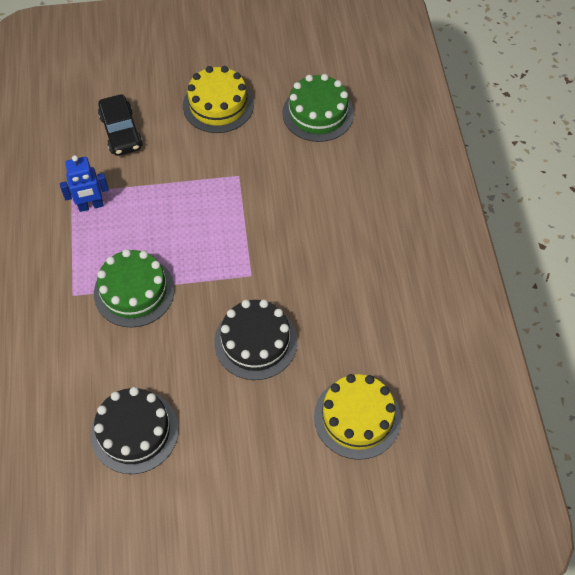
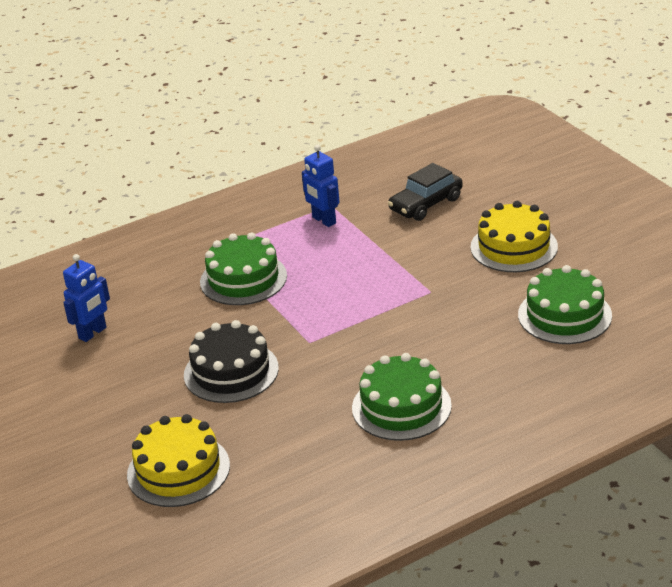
camera: 70 degrees right, 25 degrees down
(134, 431) = (93, 333): black cake -> blue robot
(363, 247) = (401, 407): none -> green cake

